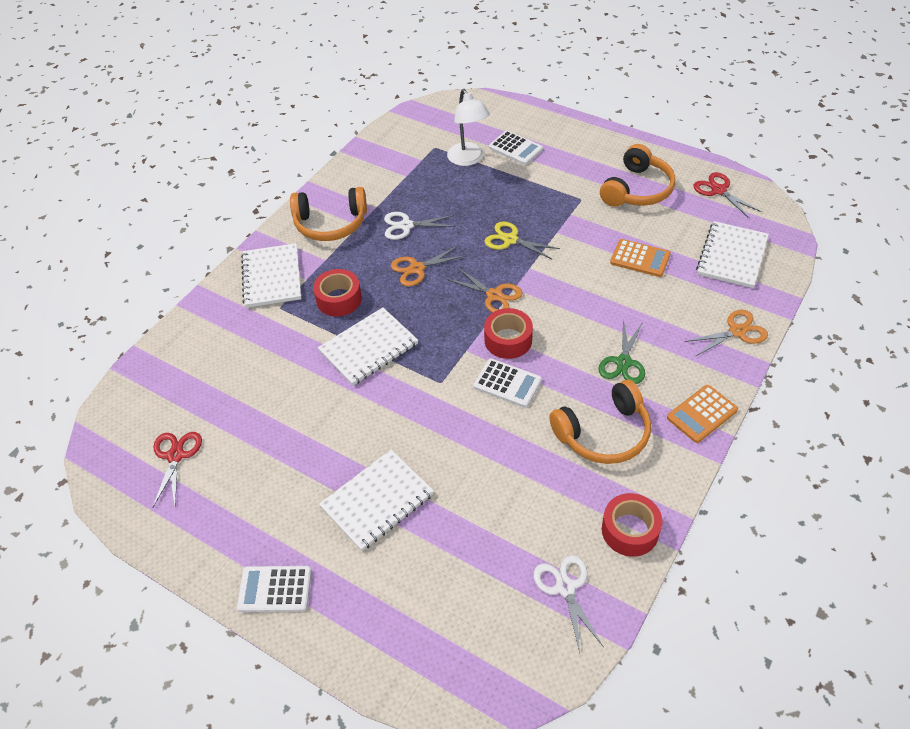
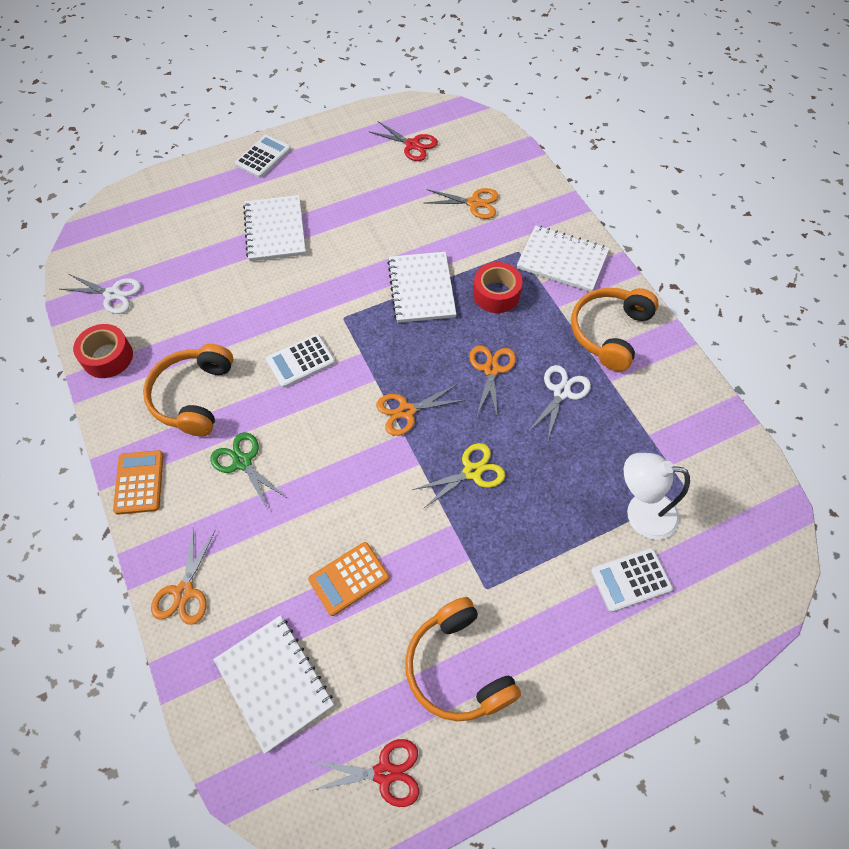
camera: 120 degrees right, 10 degrees up
(237, 363) = (474, 203): none -> orange scissors
(508, 340) = (345, 389): red tape -> none

